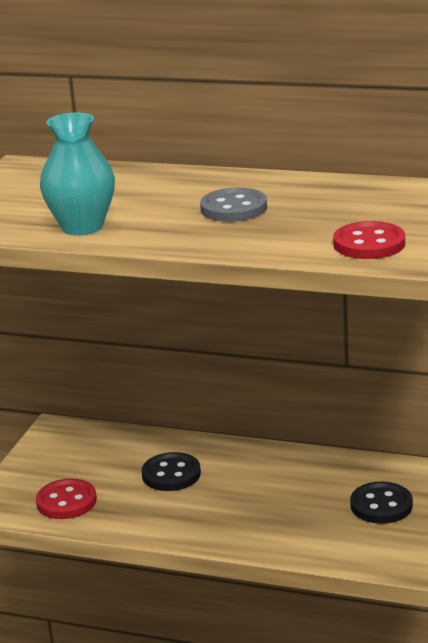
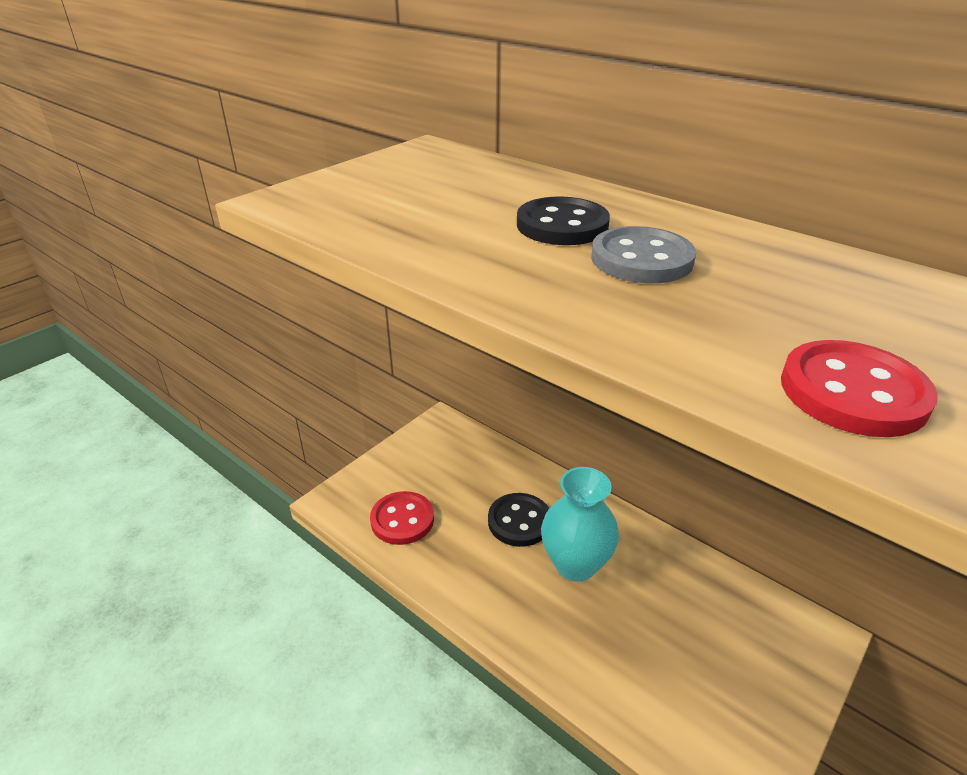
camera: 20 degrees right, 10 degrees up
(82, 227) = (421, 238): turquoise vase -> turquoise vase (575, 564)
(381, 505) = (738, 666): black button -> black button (562, 225)

